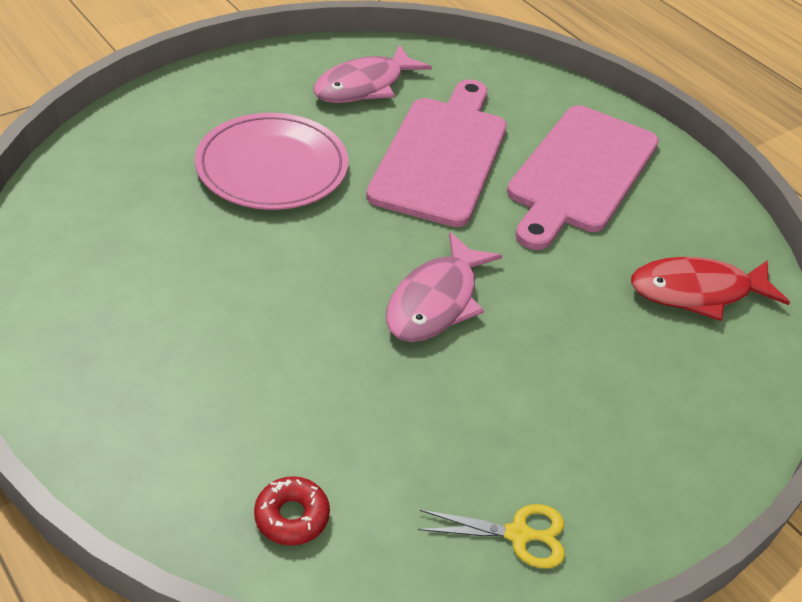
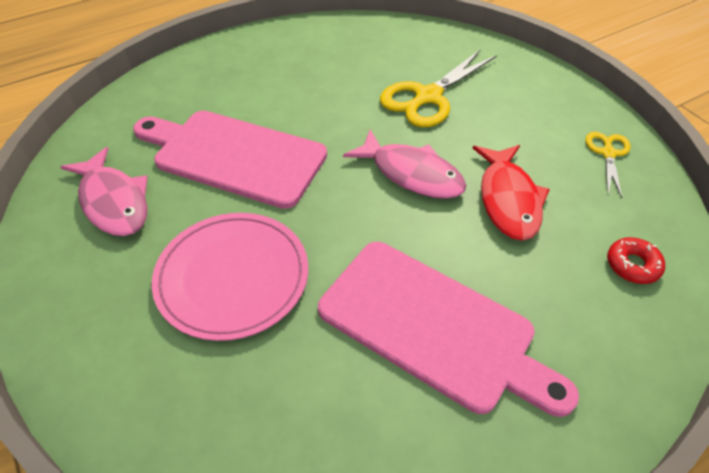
camera: 80 degrees left, 5 degrees up
(580, 173) = (267, 83): pink cutting board -> pink cutting board (433, 327)
(597, 325) = (428, 97): none -> yellow scissors
(697, 292) = (393, 51): red fish -> red fish (508, 200)

